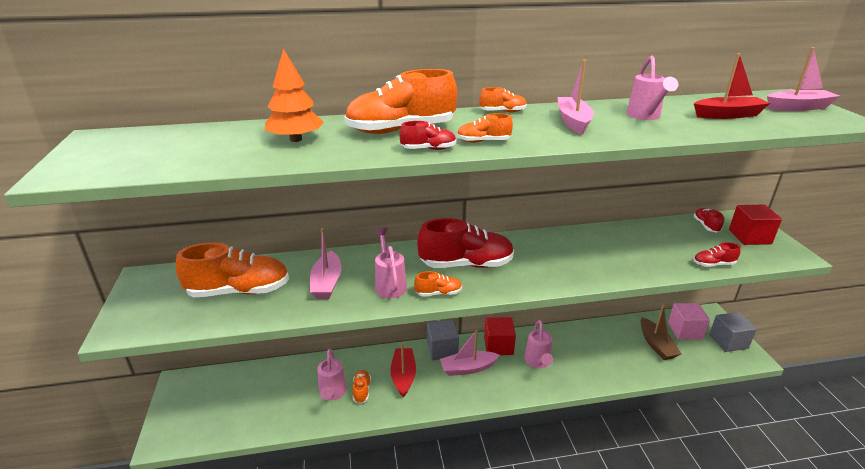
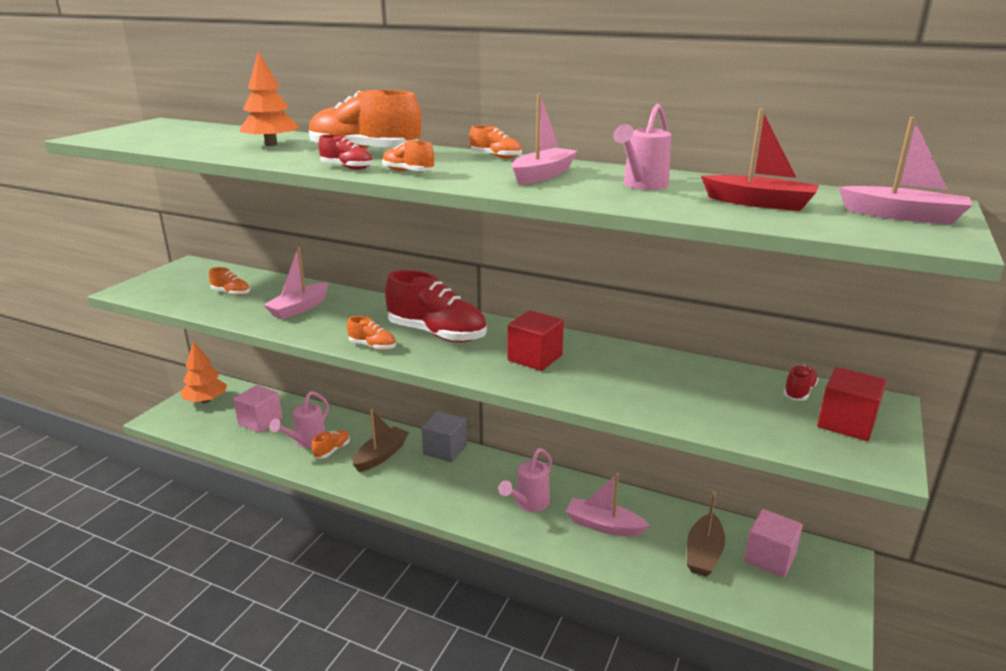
camera: 35 degrees right, 5 degrees down
(191, 400) = (206, 400): none -> orange tree
(239, 291) = (231, 293): orange shoe -> orange shoe, size x0.46
(269, 395) = (260, 421): none -> pink cube
(389, 284) = (344, 326): pink watering can -> none
(403, 376) = (381, 455): red boat -> brown boat
(468, 368) = (449, 476): pink boat -> pink boat (604, 525)
(498, 346) = (506, 471): red cube -> red cube (535, 358)
(713, 264) = (727, 429): red shoe -> none
(728, 341) = (823, 598): grey cube -> none

